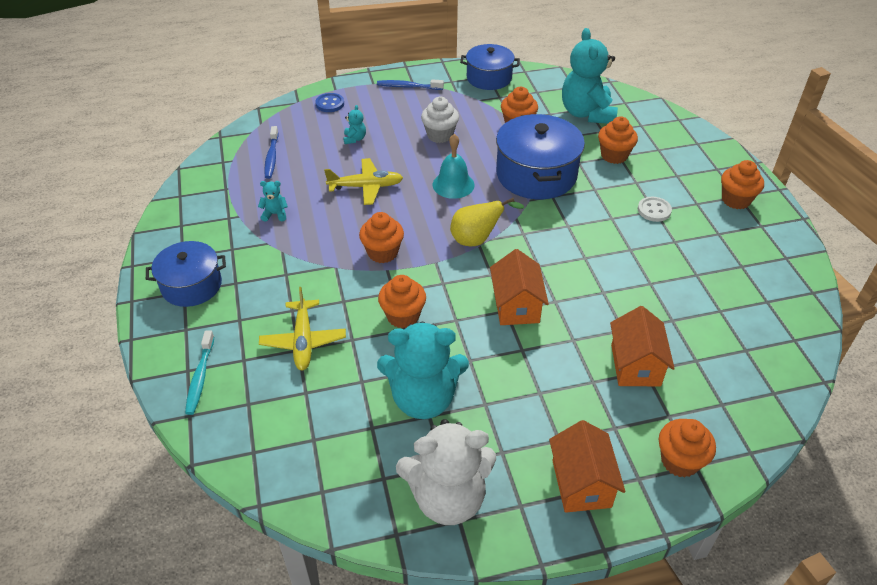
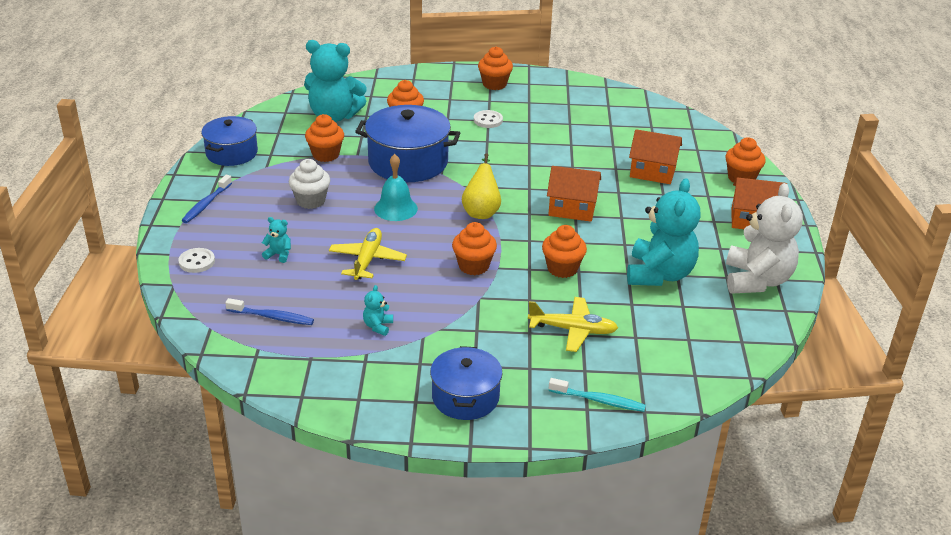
camera: 75 degrees left, 10 degrees down
(330, 104) = (197, 262): blue button -> white button

